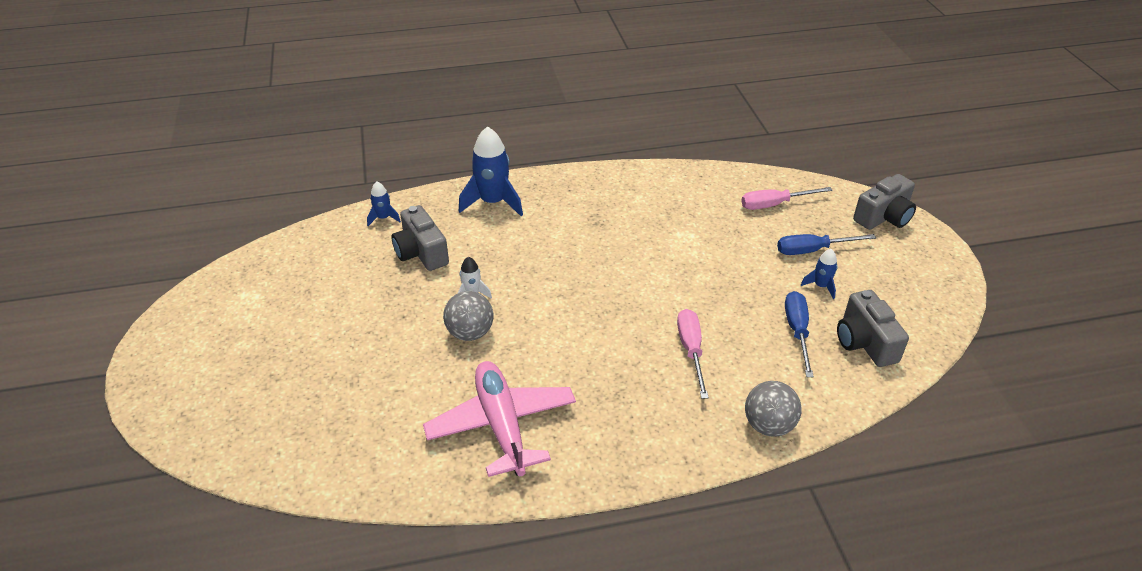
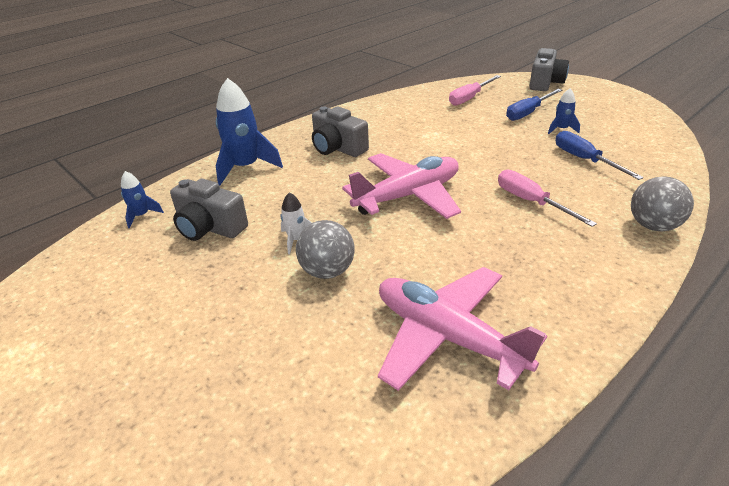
camera: 30 degrees left, 5 degrees down
(594, 294) = (408, 196): none -> pink plane
(864, 342) = (633, 149): grey camera -> grey camera (337, 148)

